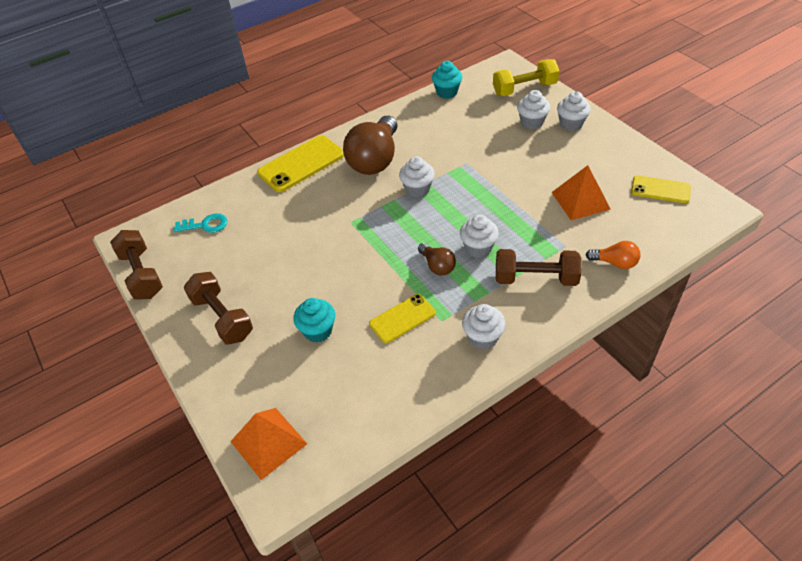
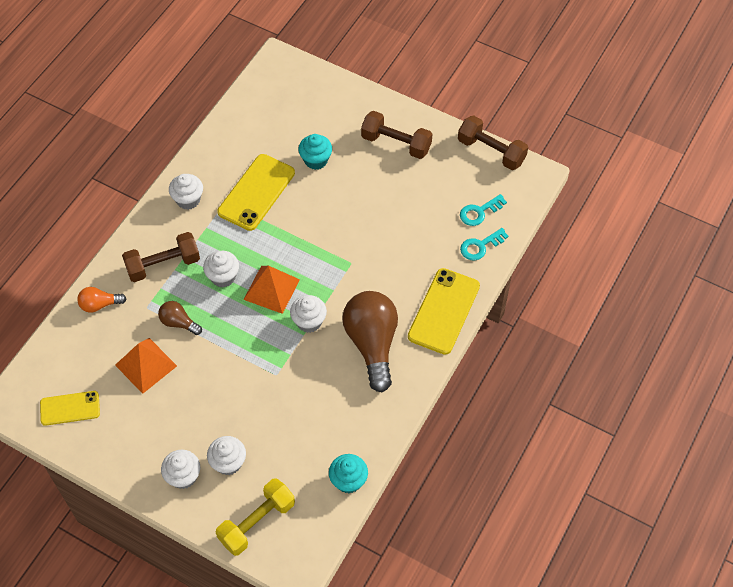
camera: 150 degrees right, 10 degrees up
(230, 199) = (480, 246): none -> turquoise key
(268, 442) = (300, 82): orange pyramid -> orange pyramid (271, 289)
(402, 318) = (256, 192): yellow phone -> yellow phone, size x1.63
(437, 266) = (251, 247): brown light bulb -> brown light bulb (179, 323)

